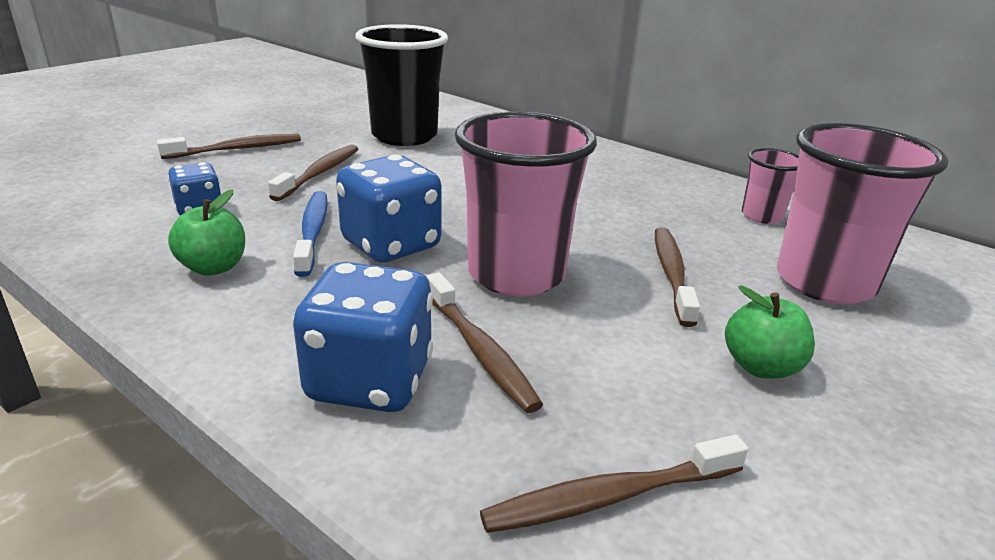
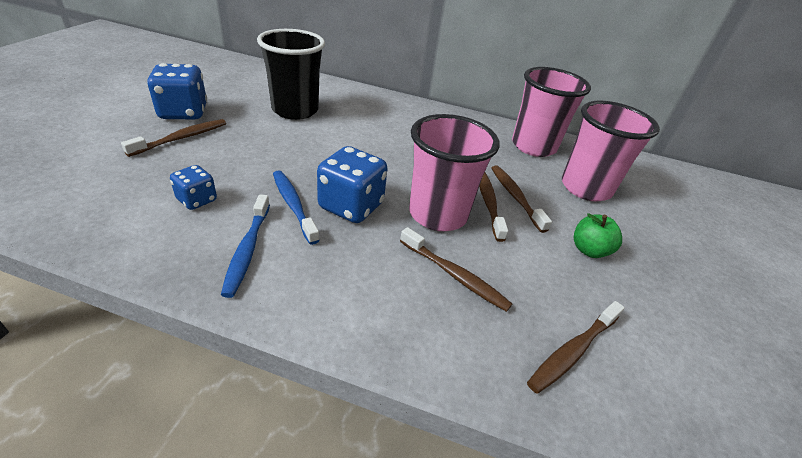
camera: 25 degrees left, 10 degrees up
(213, 267) = (247, 249): green apple -> blue toothbrush
(319, 173) = (260, 152): brown toothbrush -> brown toothbrush (488, 204)
(370, 381) = (410, 313): blue dice -> blue dice (183, 112)
(762, 216) = (533, 146): pink cup -> pink cup, size x1.96

